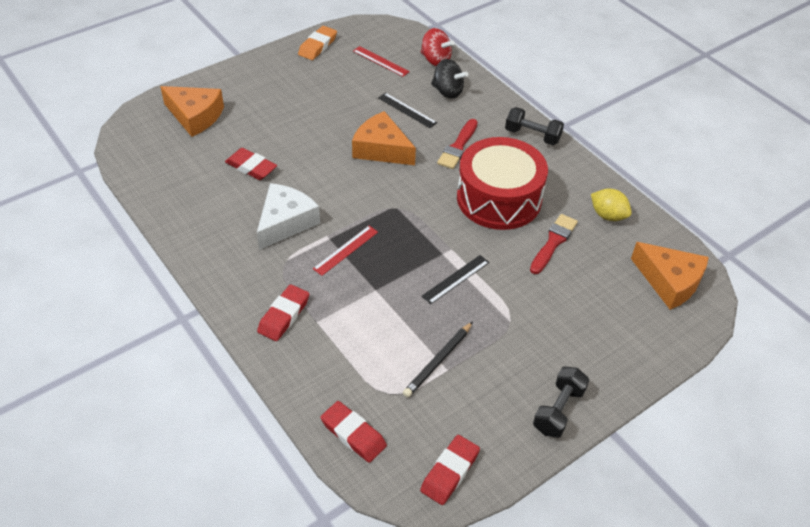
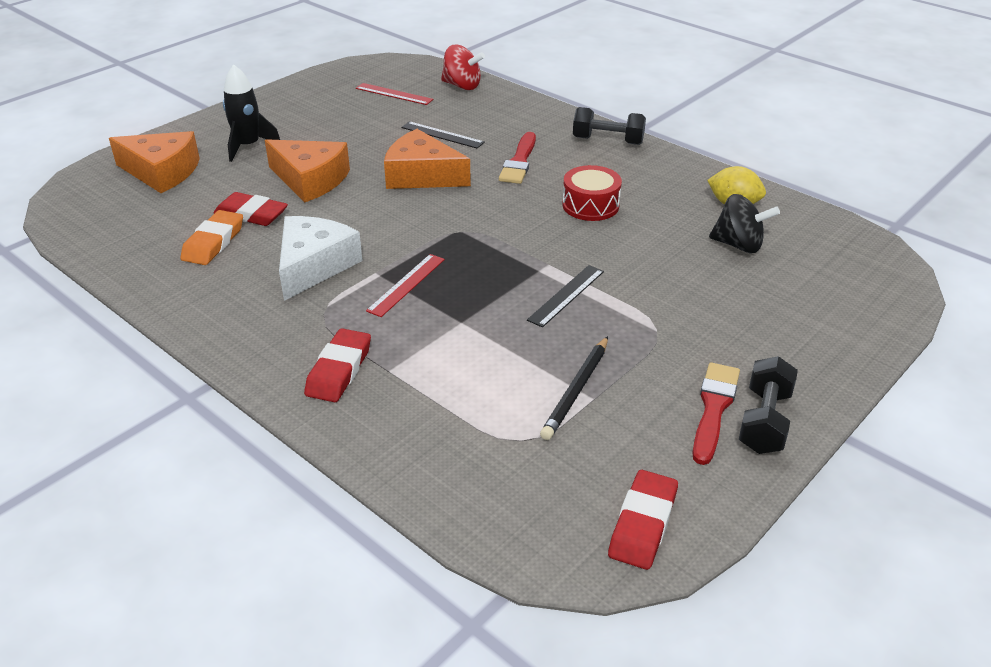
camera: 10 degrees left, 10 degrees down
(261, 100) = (248, 146): none -> black rocket
(317, 46) = (309, 88): orange eraser -> orange eraser (213, 242)
(353, 434) = (484, 499): red eraser -> none
(447, 91) = (487, 112): black spinning top -> black spinning top (738, 245)
(499, 198) = (590, 205): red drum -> red drum, size x0.51
(553, 242) = (678, 240): red brush -> red brush (714, 409)
(669, 281) = (841, 260): orange cheese -> orange cheese (310, 180)

